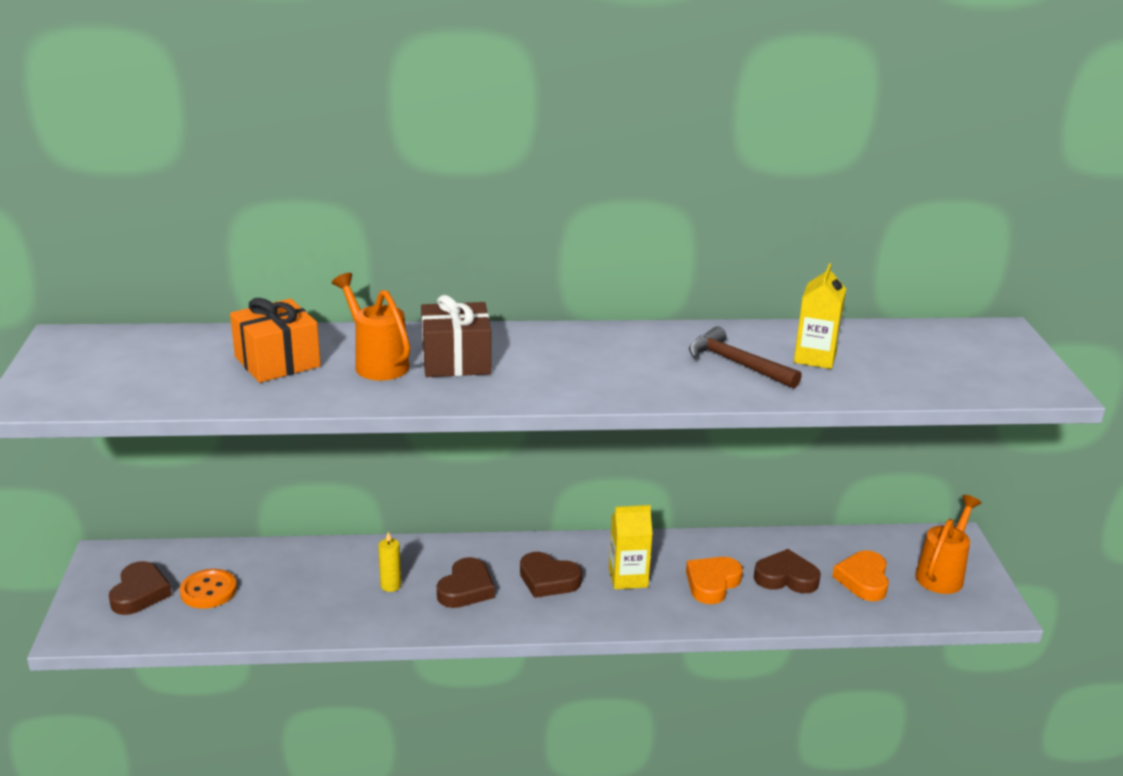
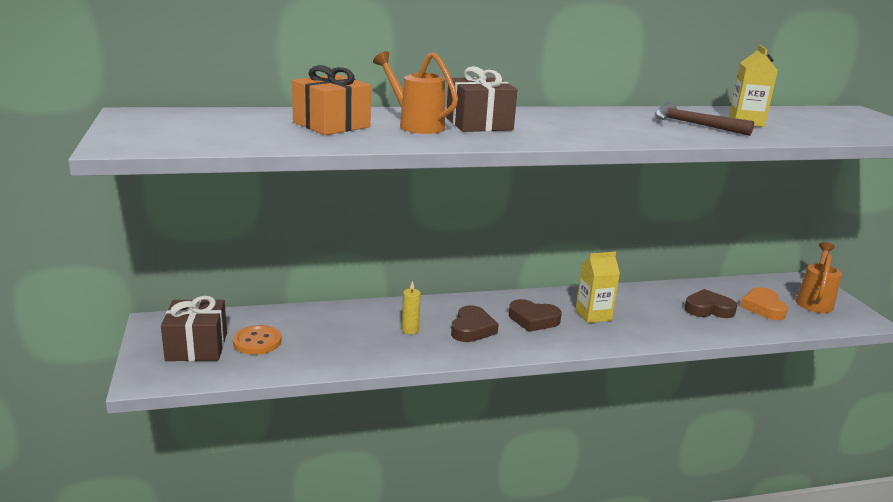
camera: 10 degrees left, 5 degrees down
(140, 593) = (197, 347): brown heart -> brown gift
(712, 583) = (657, 315): orange heart -> none

